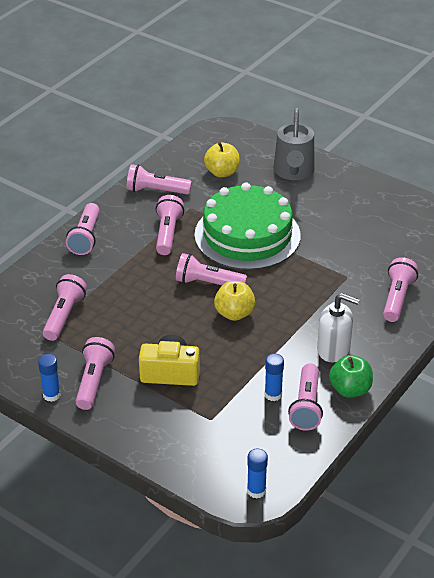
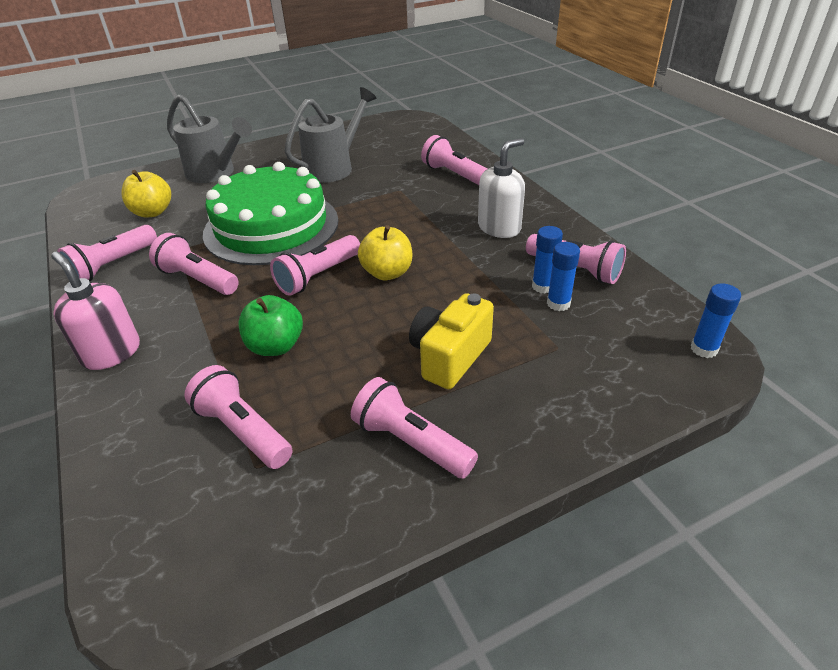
camera: 60 degrees left, 0 degrees up
(51, 395) = (405, 508): blue glue stick -> blue glue stick (558, 303)
(86, 237) = (111, 353): pink flashlight -> pink soap dispenser
(350, 389) = (565, 236): green apple -> green apple (275, 346)
(353, 227) = (334, 167): none -> grey watering can

